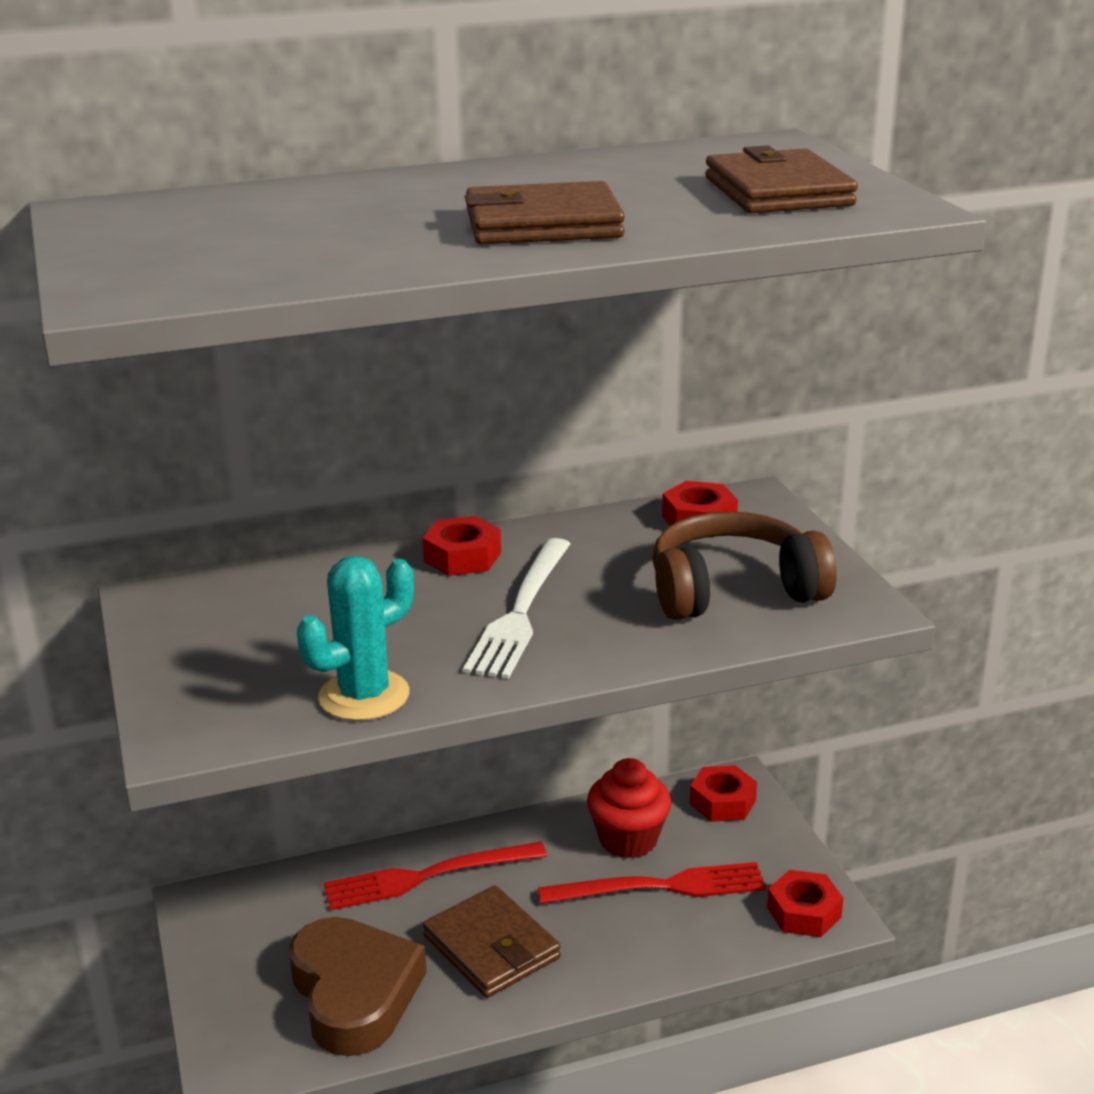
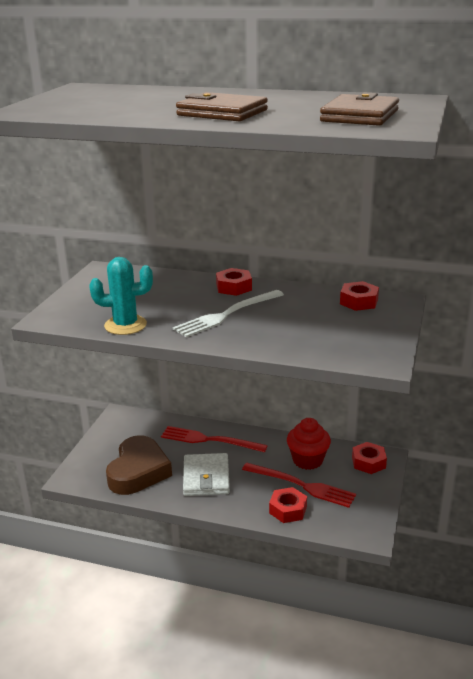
camera: 35 degrees right, 0 degrees up
(491, 947) = (206, 478): brown wallet -> white wallet
(733, 590) = (331, 334): brown headphones -> none
(803, 912) = (357, 525): red nut -> red nut (288, 510)

